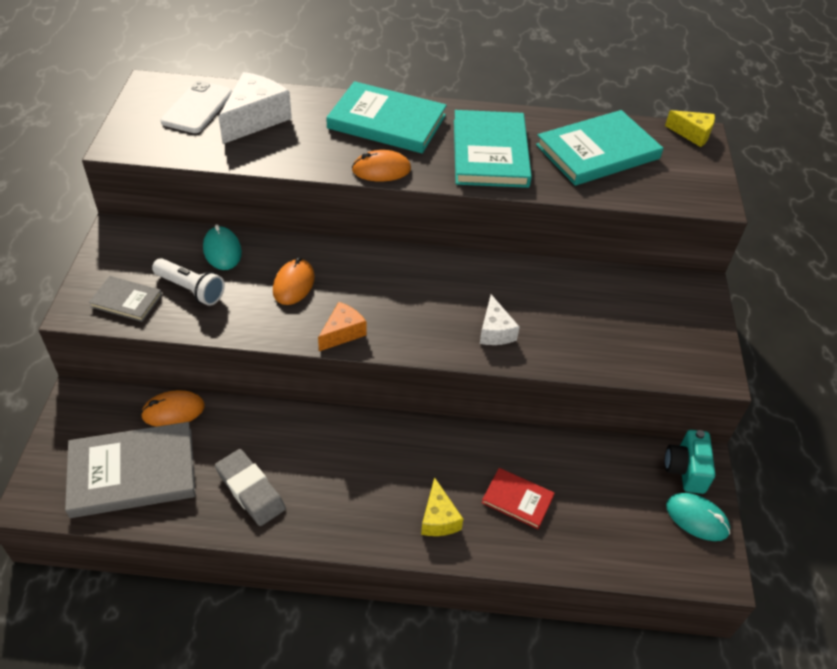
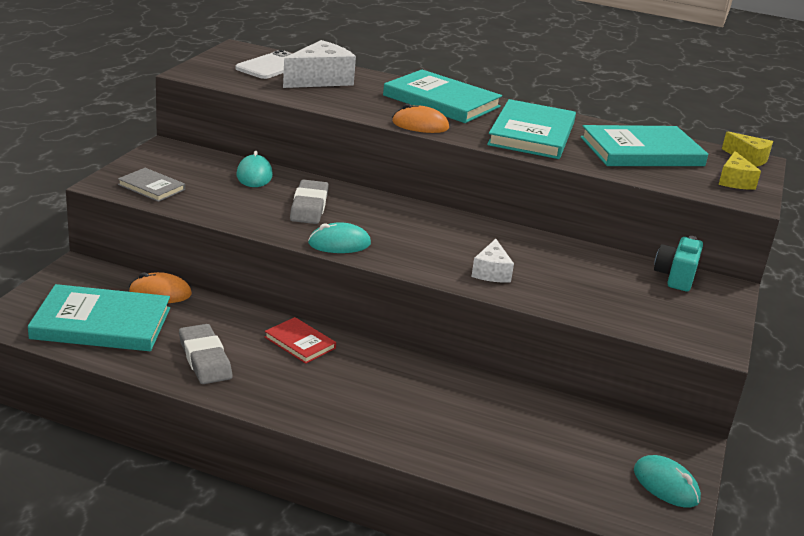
camera: 15 degrees right, 20 degrees down
(132, 472) = (101, 323): grey book -> turquoise book
(191, 289) = (213, 192): white flashlight -> none
(293, 284) = (309, 207): orange mouse -> grey eraser
(342, 333) = (339, 244): orange cheese -> turquoise mouse
(438, 518) = (382, 420): yellow cheese -> yellow cheese (734, 181)
(517, 499) = (471, 426): red book -> red book (300, 343)
(685, 470) = (669, 447): turquoise camera -> turquoise camera (675, 277)

